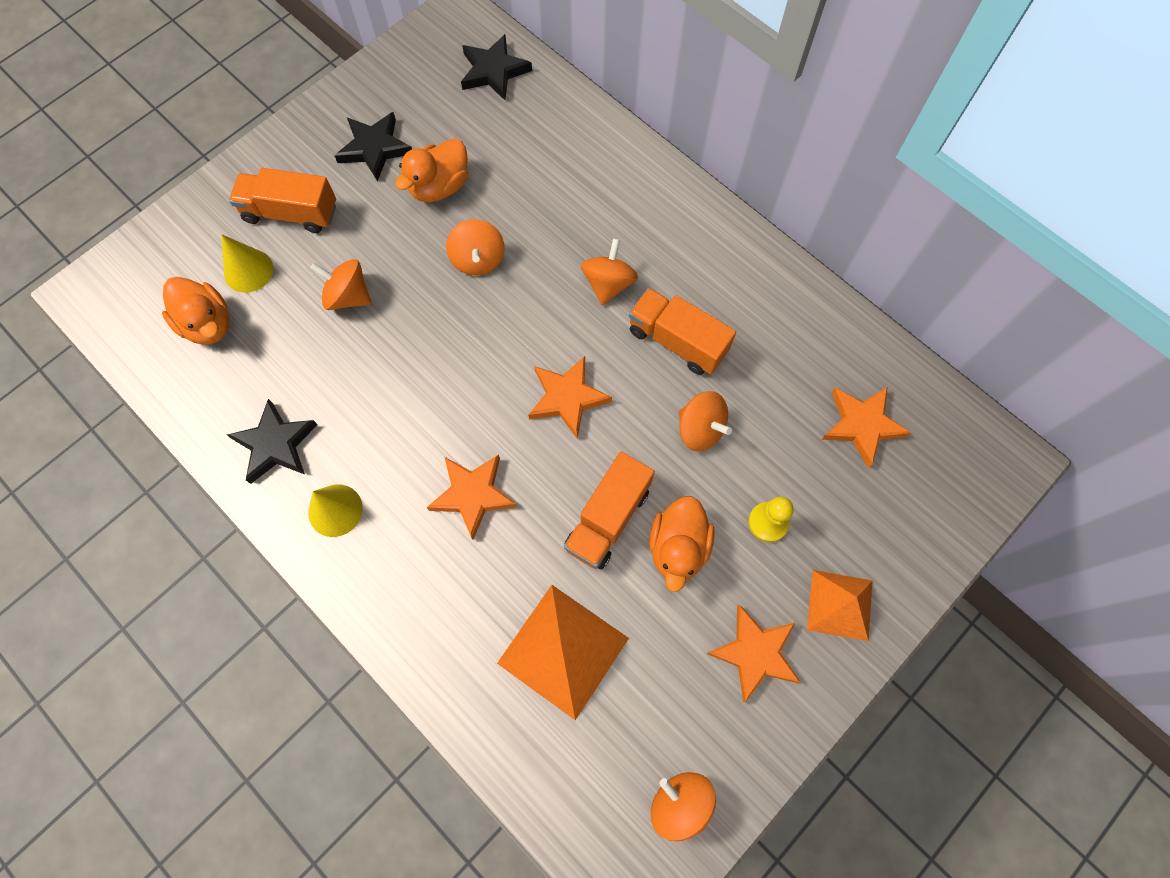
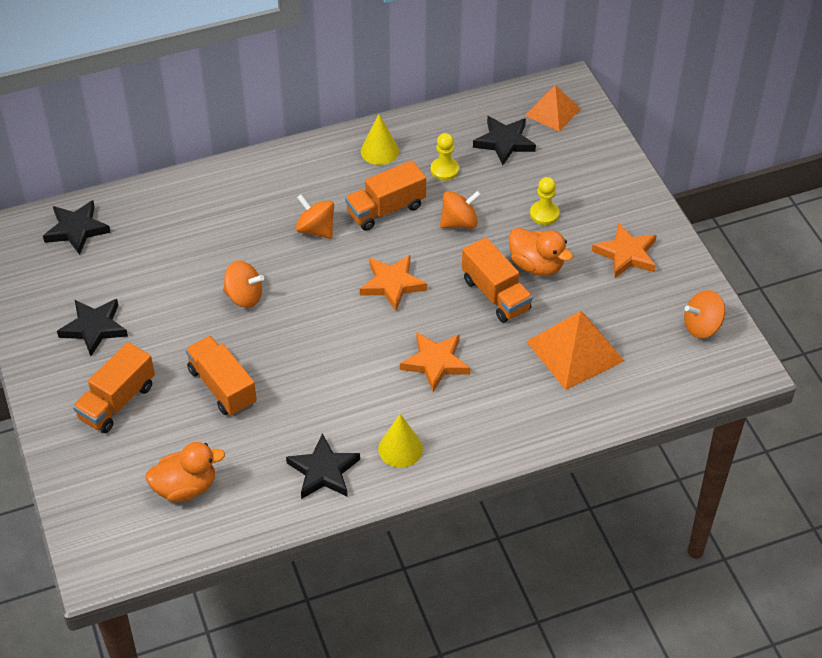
camera: 65 degrees left, 20 degrees down
(248, 270) = (153, 446): yellow cone -> yellow cone (379, 151)
(348, 296) = (222, 387): orange spinning top -> orange truck
(439, 187) = (161, 299): orange duck -> none
(775, 377) = (444, 170): none -> yellow pawn
(840, 604) = (616, 201): orange pyramid -> orange pyramid (552, 112)
(862, 425) = (504, 142): orange star -> black star

